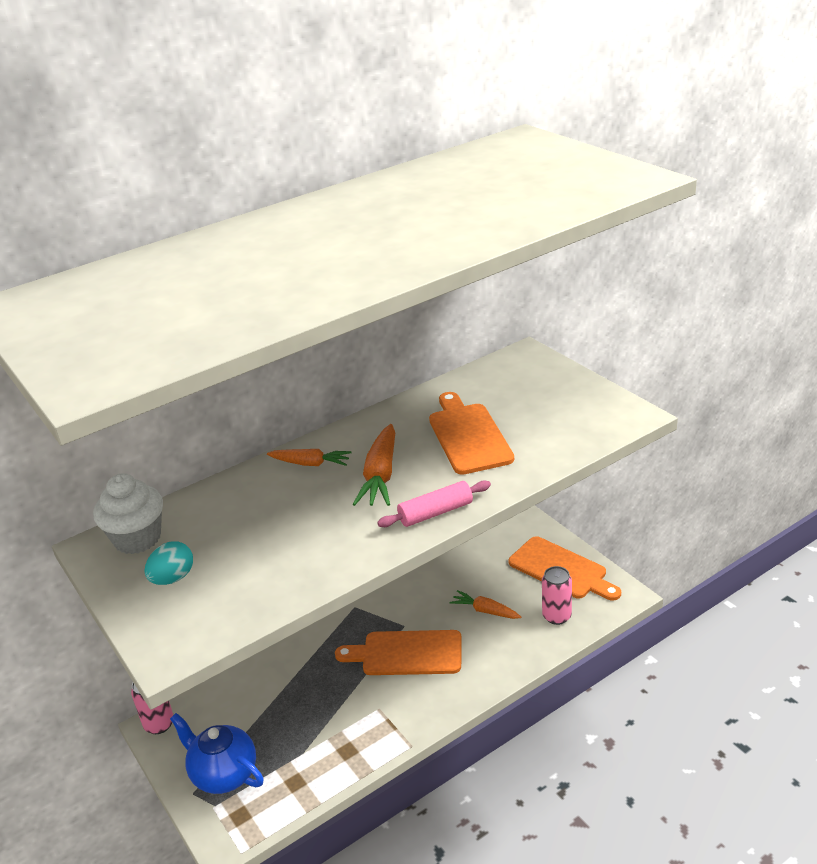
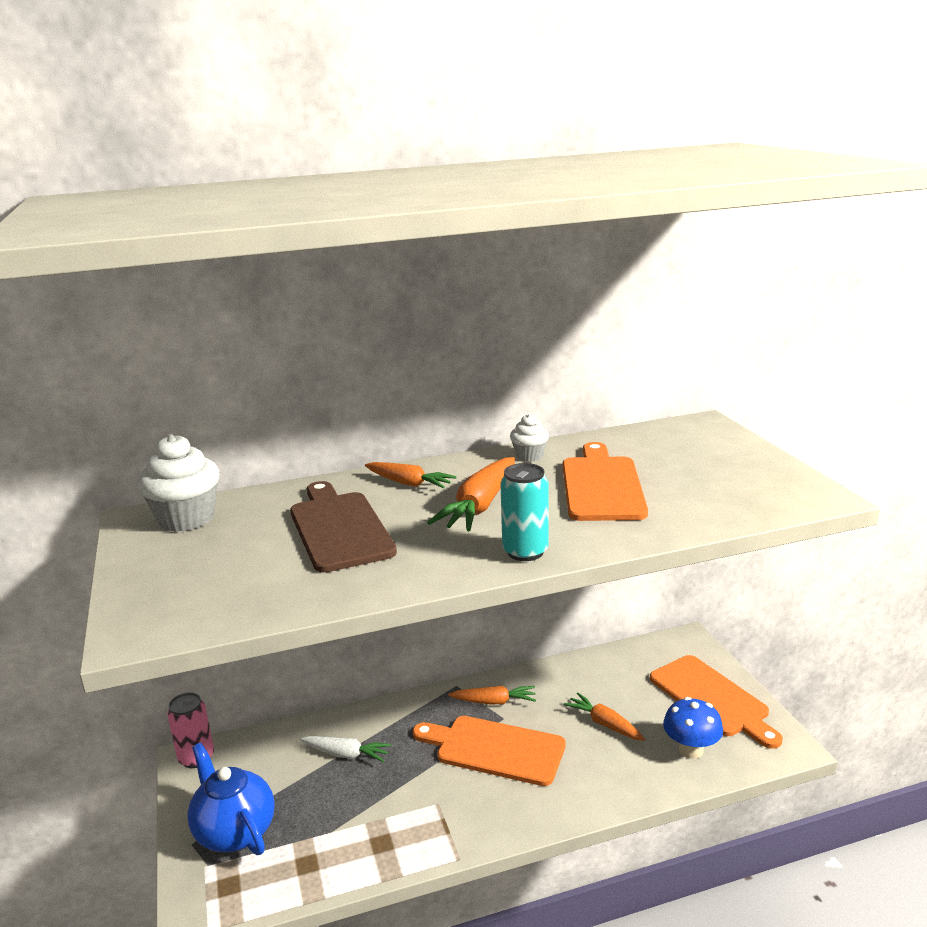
camera: 15 degrees right, 10 degrees down
(173, 578) = (194, 561): turquoise egg -> none
(276, 521) = (339, 528): none -> brown cutting board
(287, 688) = (346, 754): none -> white carrot
(391, 613) = (494, 702): none -> orange carrot
(398, 415) = (529, 456): none -> white cupcake
(435, 512) = (525, 552): pink rolling pin -> turquoise can
(556, 616) = (691, 750): pink can -> blue mushroom

